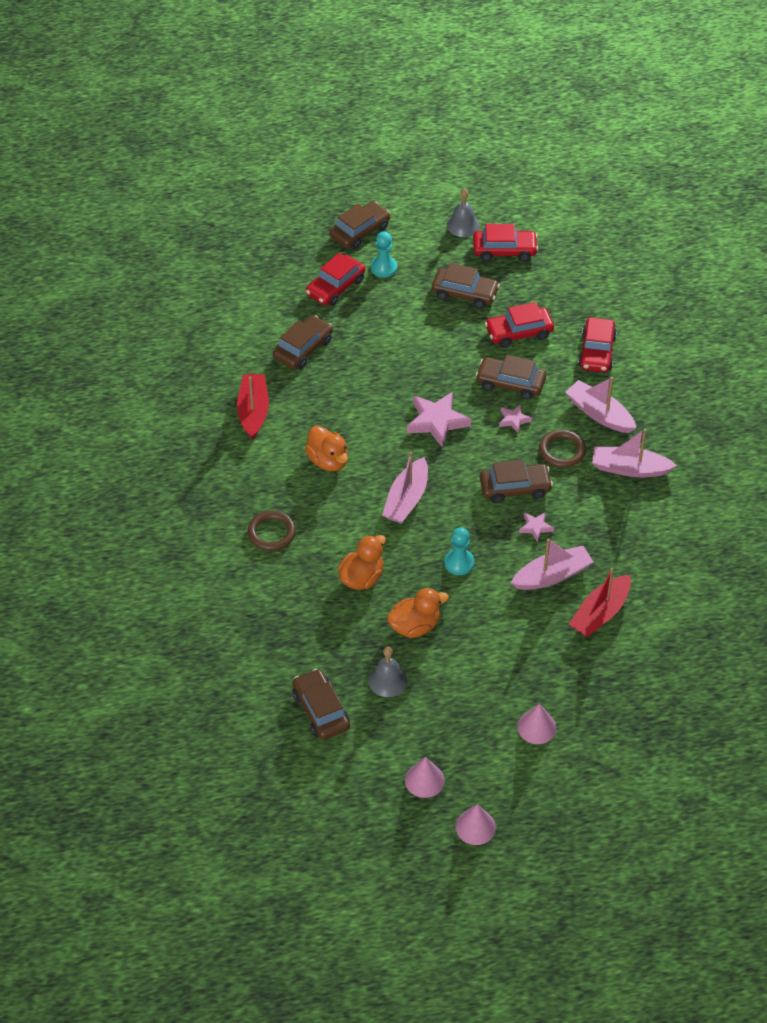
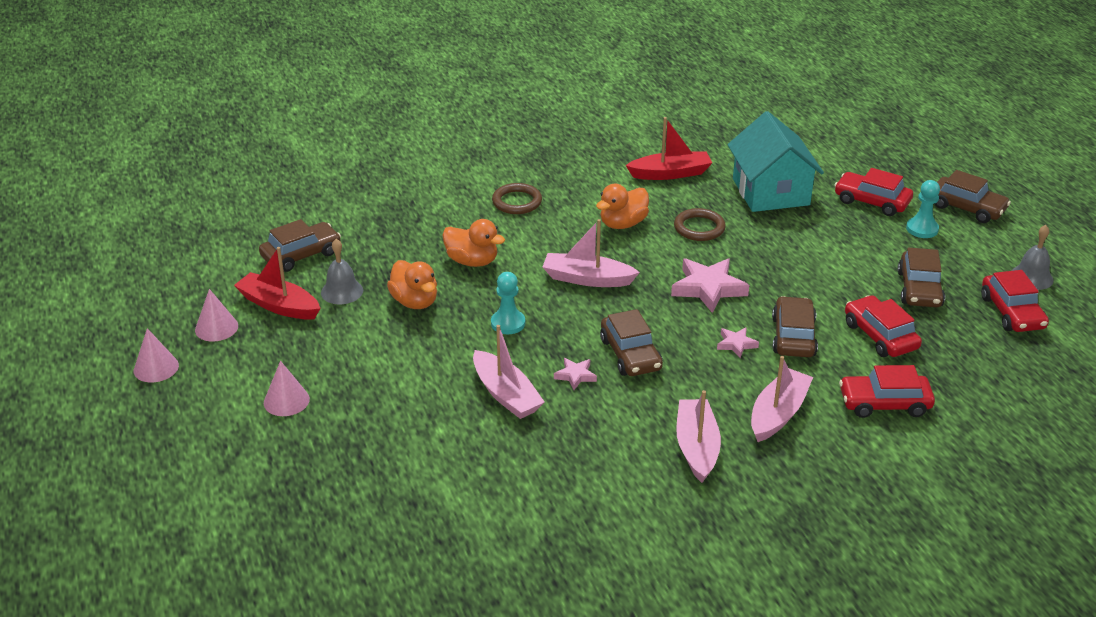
camera: 80 degrees right, 15 degrees down
(303, 349) = (770, 192): brown car -> turquoise house
(562, 451) = (703, 387): brown ring -> brown ring (699, 228)
(600, 613) = (456, 439): red boat -> red boat (279, 305)

